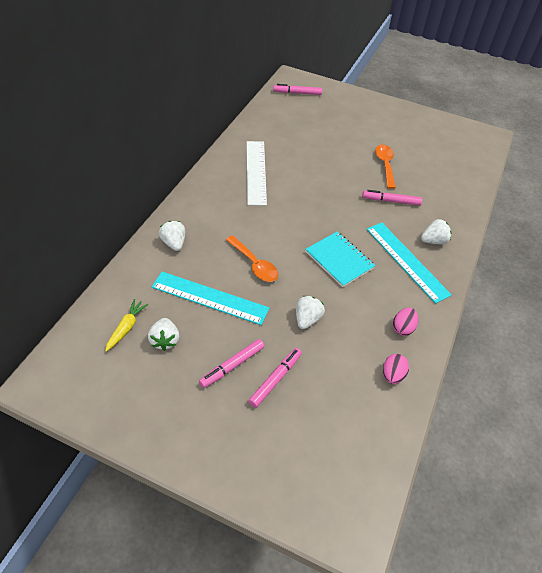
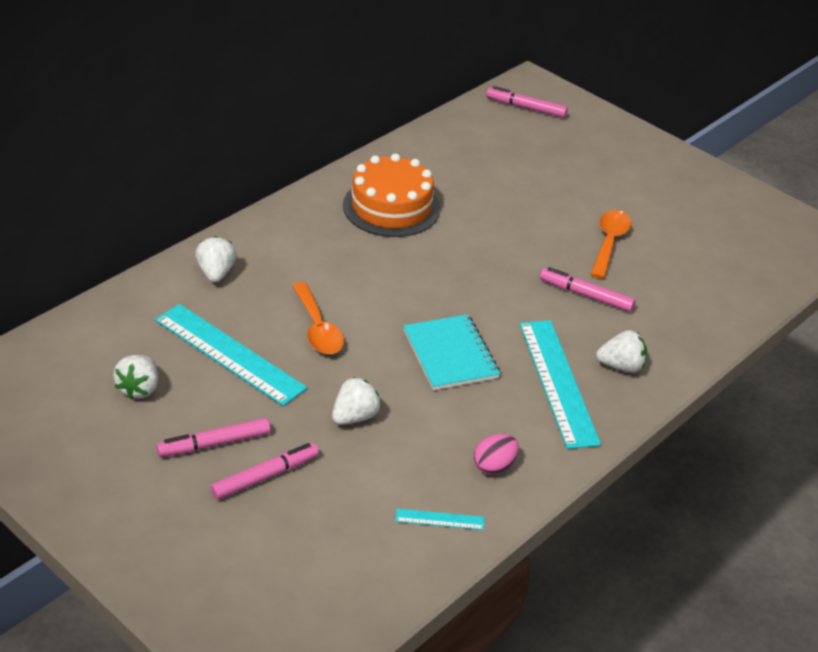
camera: 20 degrees right, 10 degrees down
(126, 327) = (96, 360): yellow carrot -> none
(256, 172) = (391, 207): white ruler -> orange cake
(392, 375) = (440, 519): pink egg -> turquoise ruler

